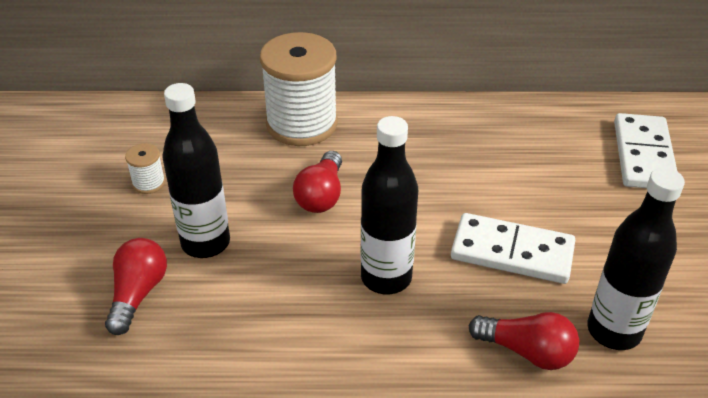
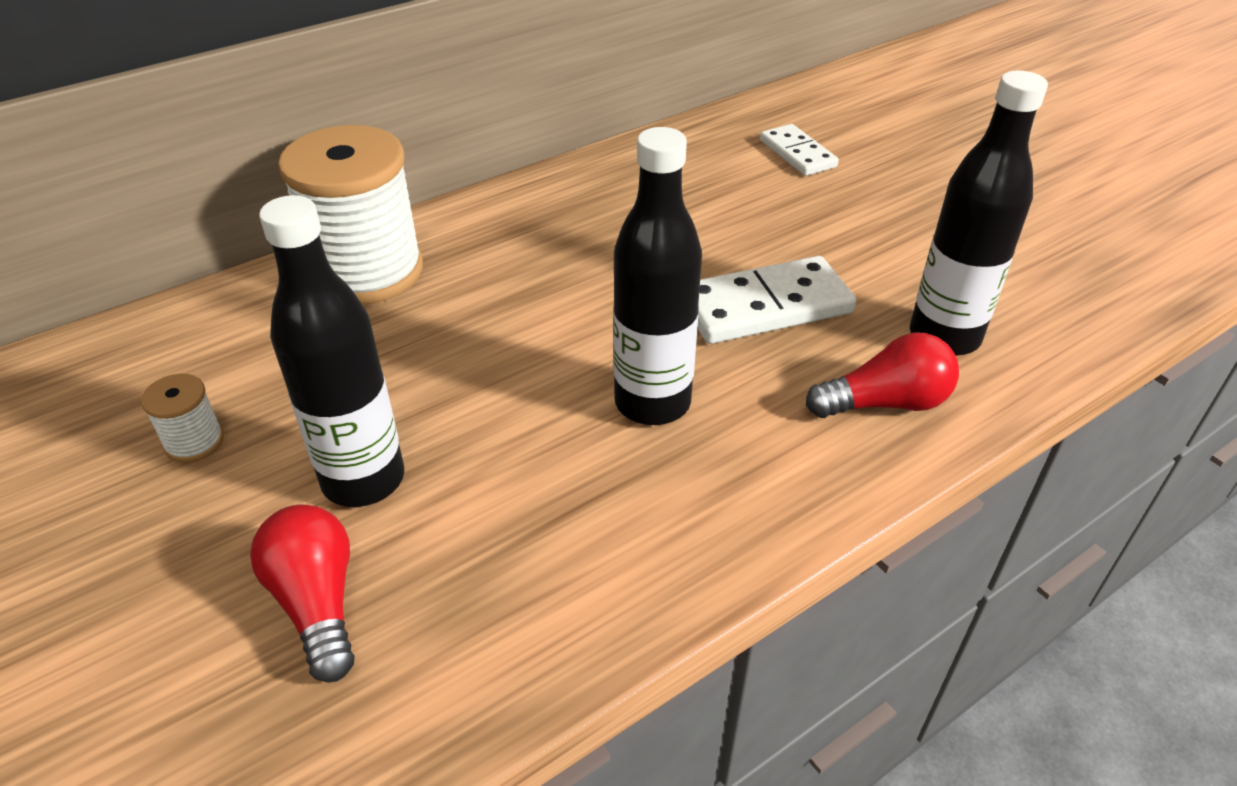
camera: 35 degrees left, 0 degrees up
(321, 195) = (476, 345): red light bulb -> none
(643, 155) = (797, 153): white domino -> white domino, size x0.62

